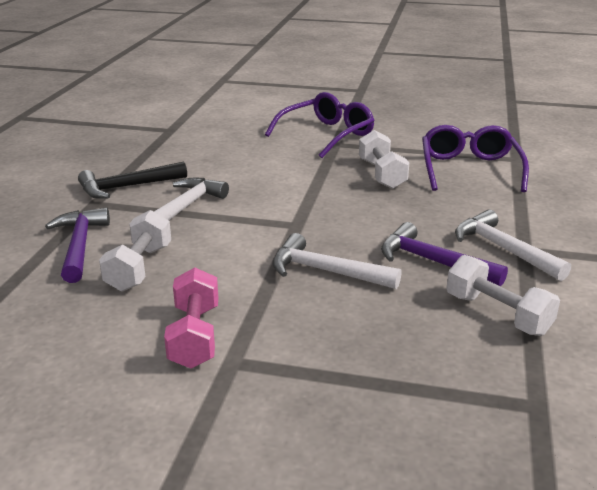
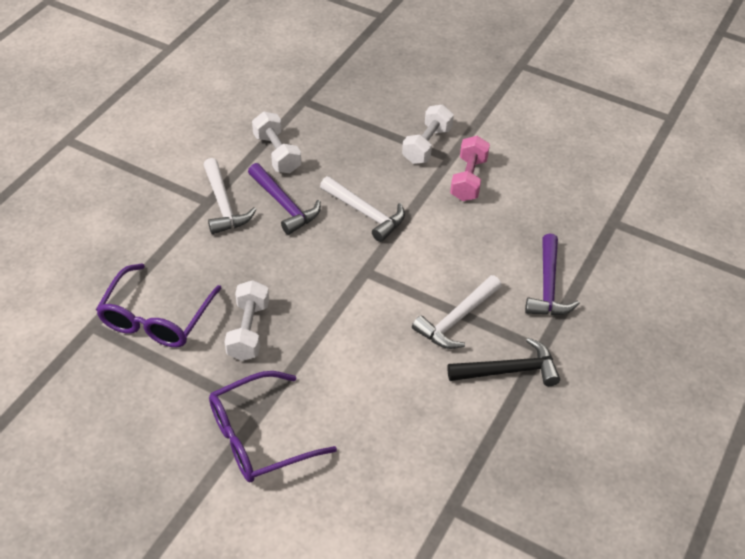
camera: 165 degrees left, 20 degrees up
(139, 268) = (500, 248): white dumbbell -> white dumbbell (427, 145)

